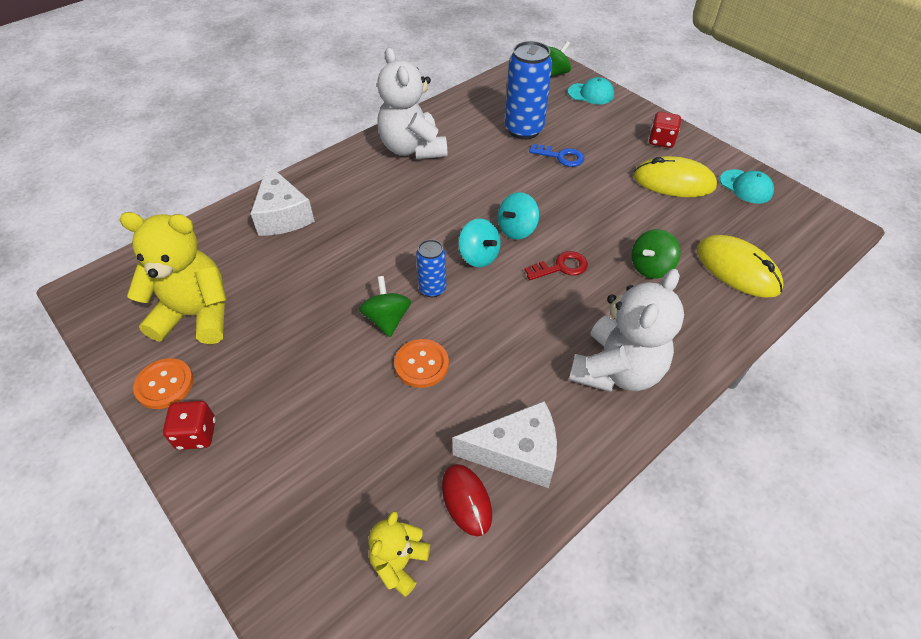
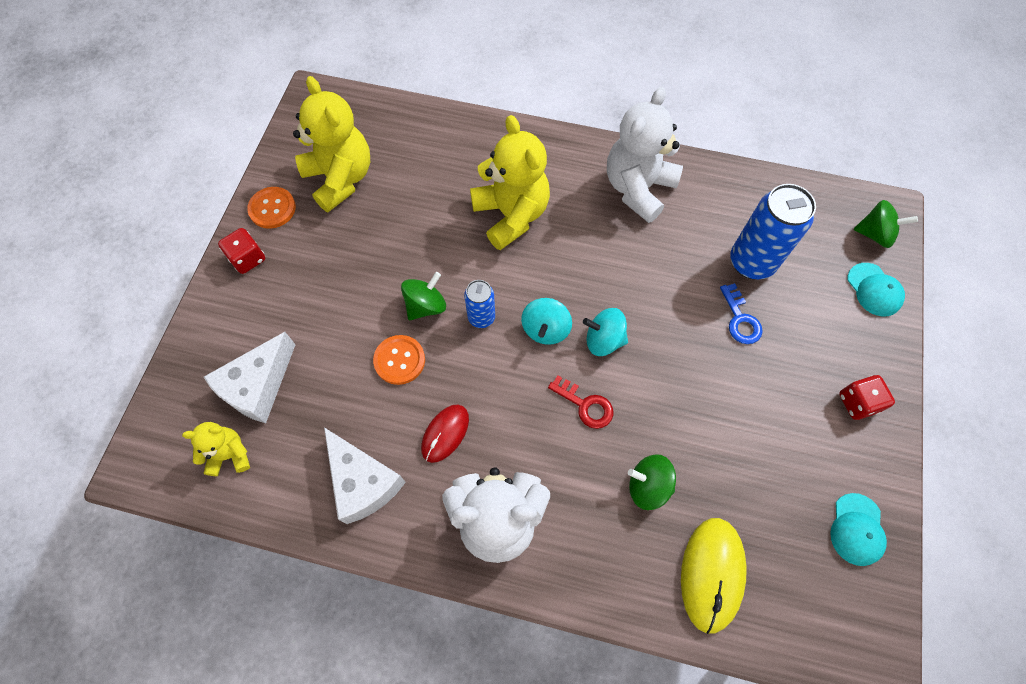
camera: 55 degrees right, 15 degrees up
(283, 215) = (477, 155): white cheese -> white cheese (258, 386)
(360, 224) = (511, 215): none -> yellow teddy bear
(466, 500) = (302, 469): red mouse -> red mouse (445, 433)
(673, 181) = (797, 448): yellow mouse -> none

